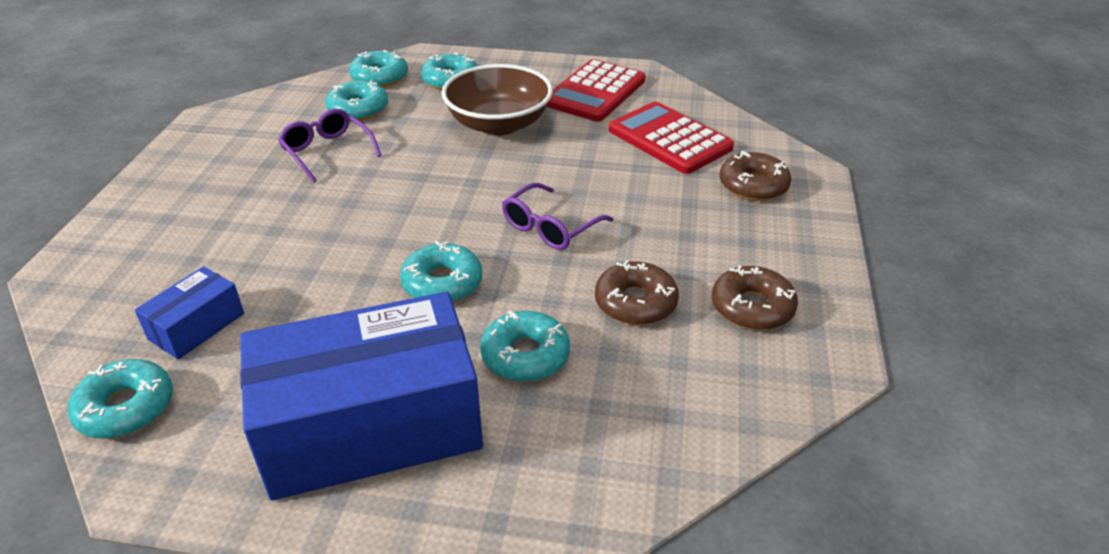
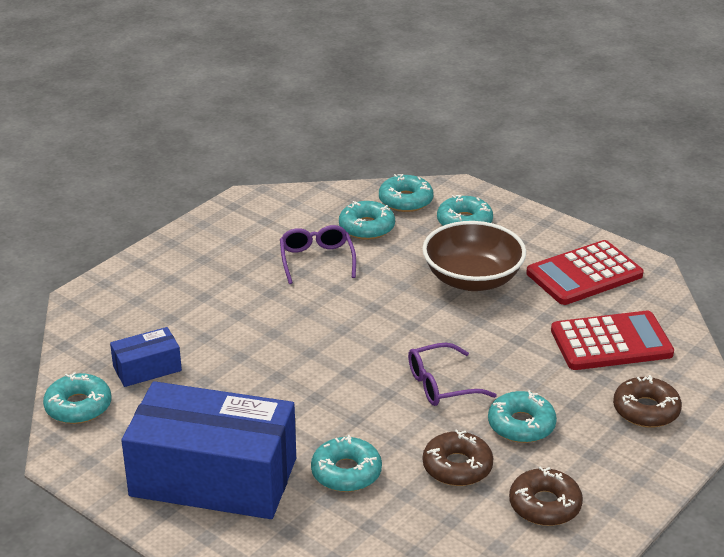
camera: 30 degrees right, 5 degrees down
(442, 283) = (327, 398): turquoise donut -> turquoise donut (521, 425)
(669, 139) = (611, 342): red calculator -> red calculator turned 90 degrees clockwise

